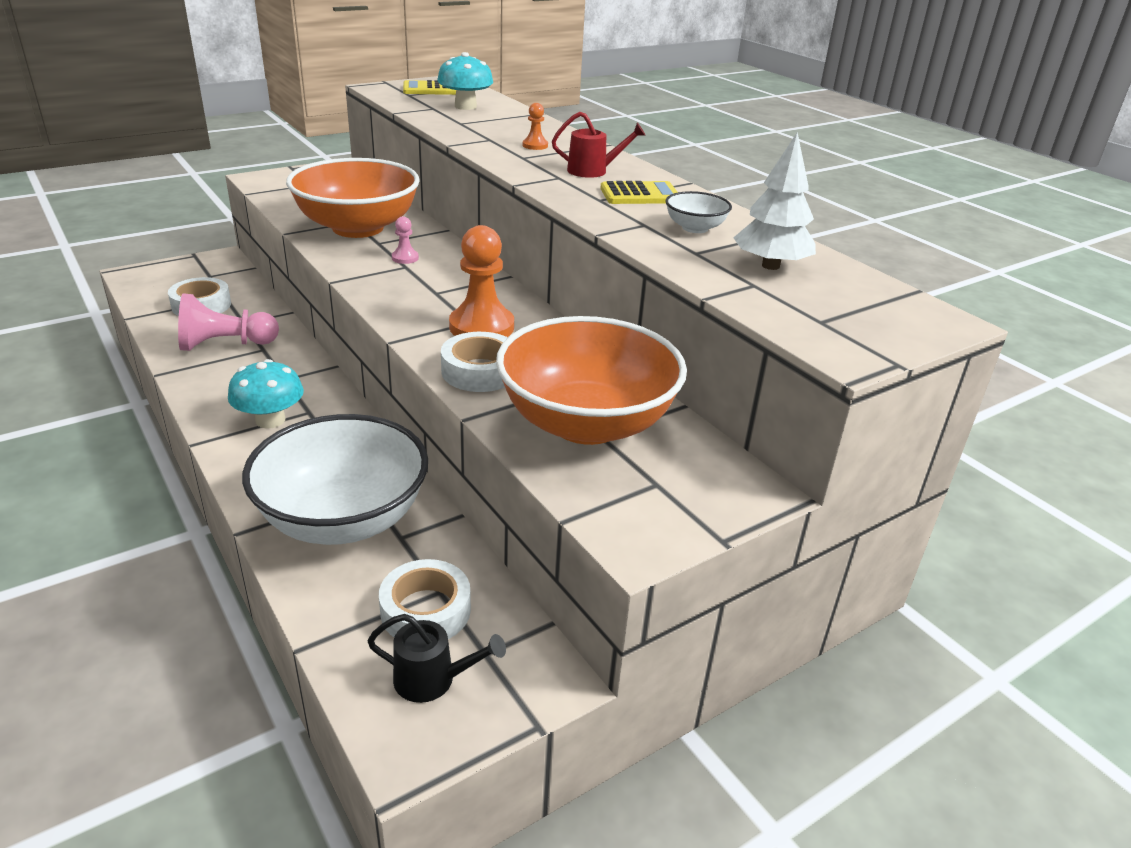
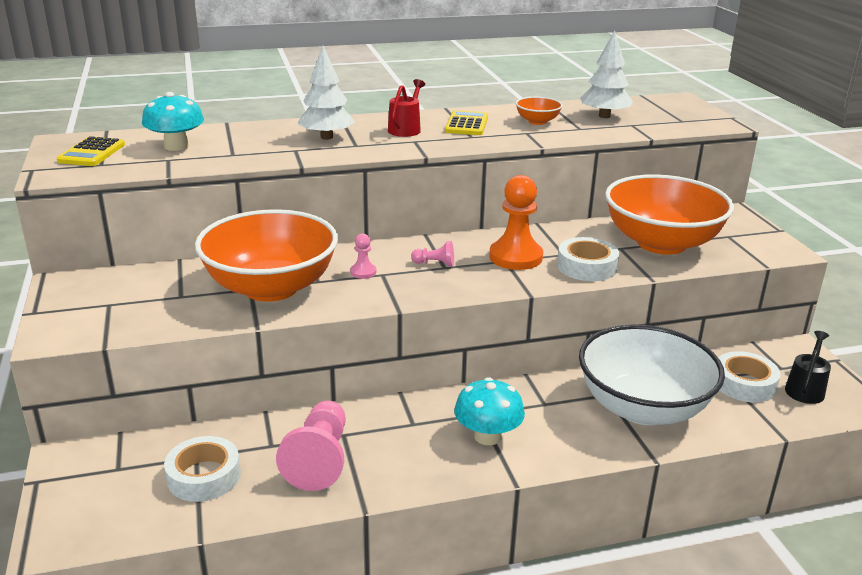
camera: 70 degrees left, 5 degrees down
(440, 287) = (435, 264): none -> pink pawn
(535, 145) = (326, 137): orange pawn -> white tree
(695, 228) = (537, 121): white bowl -> orange bowl

